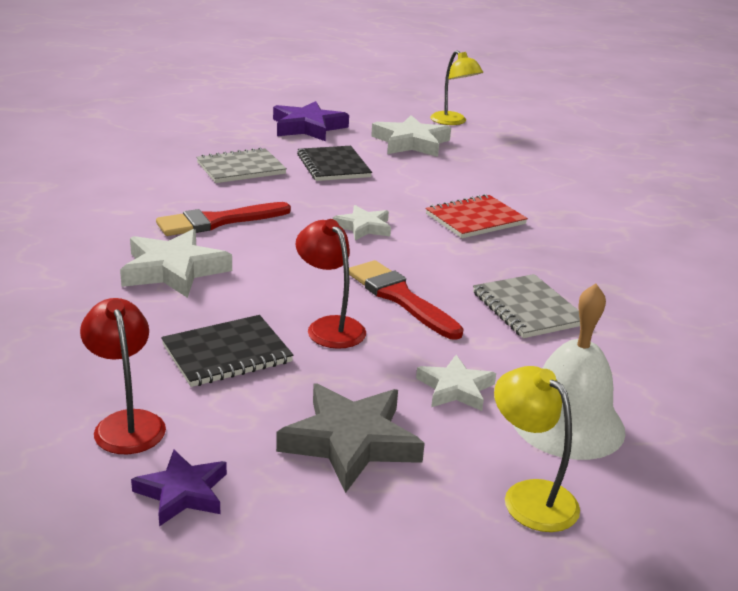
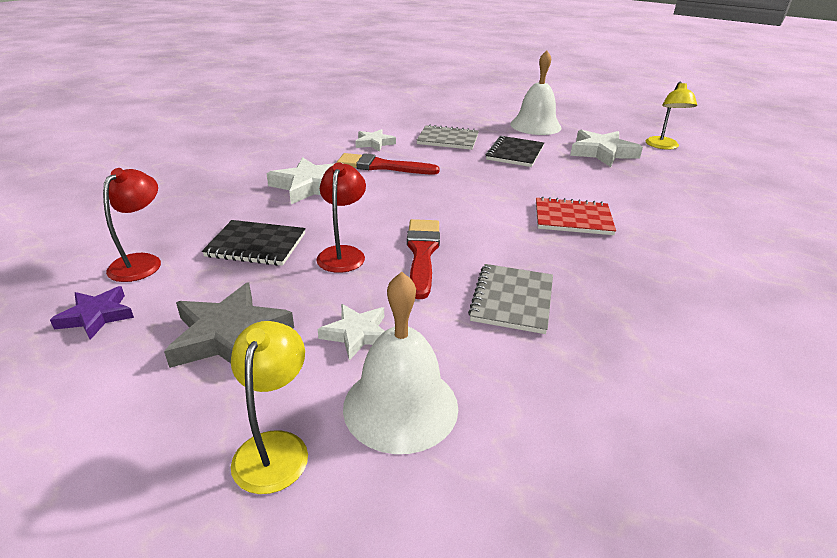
camera: 40 degrees right, 5 degrees up
(308, 127) = (535, 125): purple star -> white bell
(363, 227) = (473, 198): white star -> white star (374, 143)

